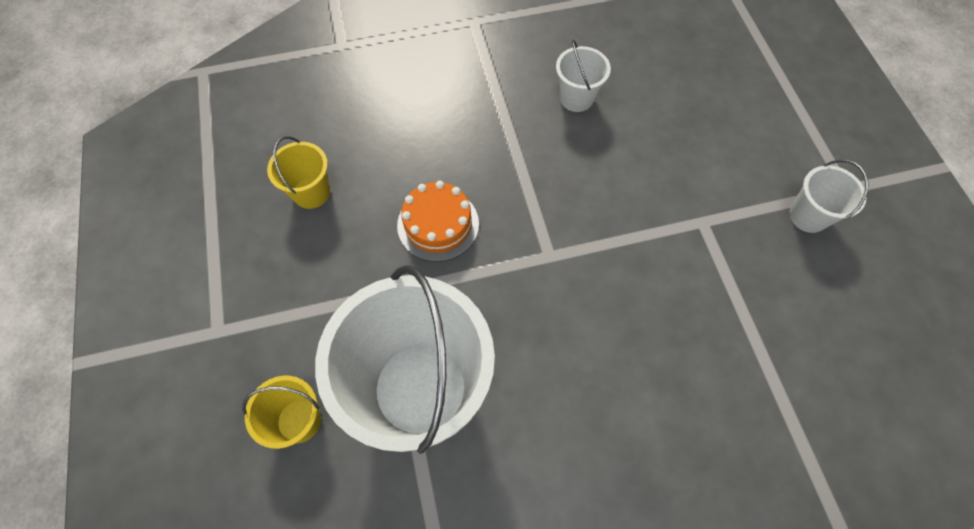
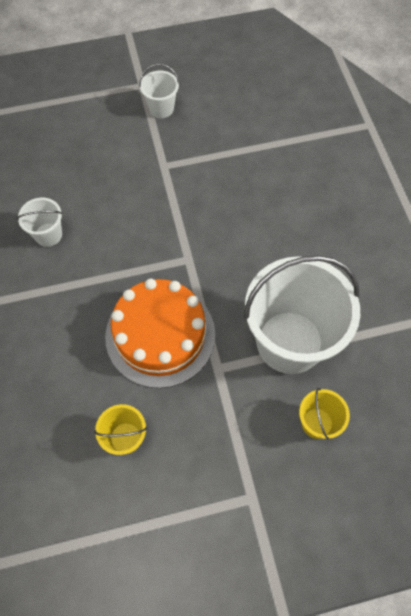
camera: 90 degrees left, 0 degrees up
(438, 224) = (160, 335): orange cake -> orange cake, size x1.72

